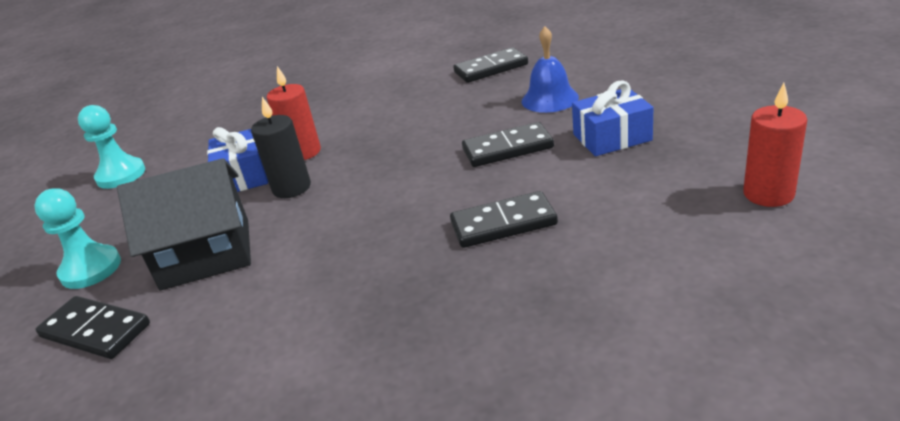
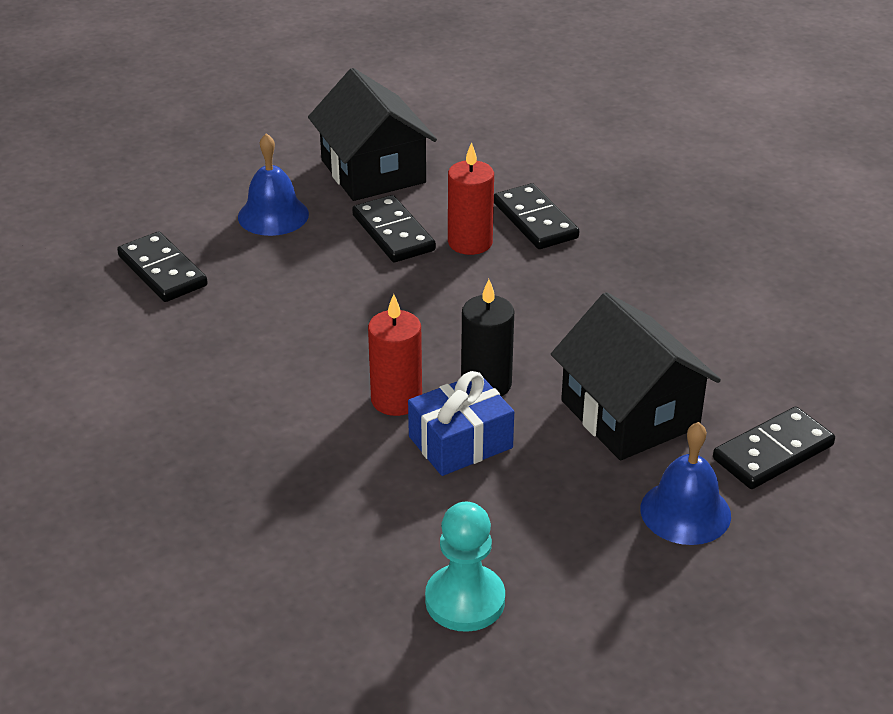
camera: 110 degrees left, 5 degrees up
(91, 269) = (685, 512): turquoise pawn -> blue bell
(95, 331) = (773, 452): black domino -> black domino turned 45 degrees clockwise
(612, 137) = (373, 171): blue gift -> black house
(768, 194) = (473, 100): red candle -> red candle (470, 242)

